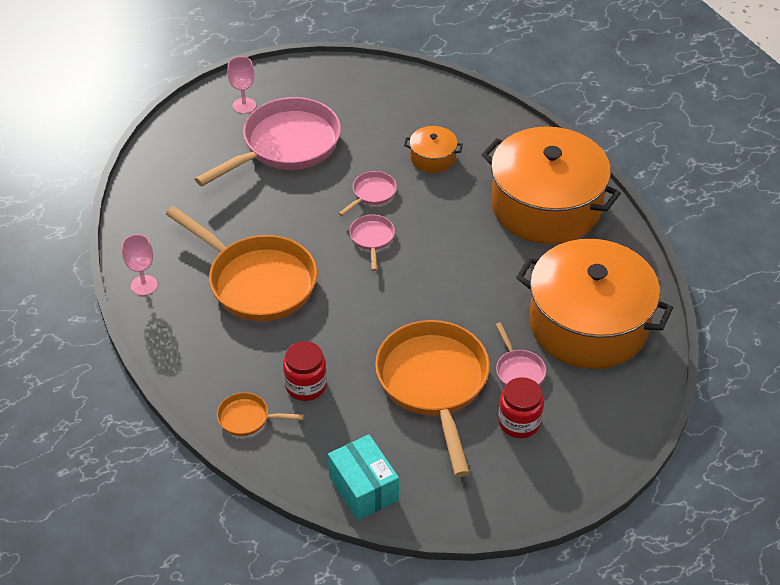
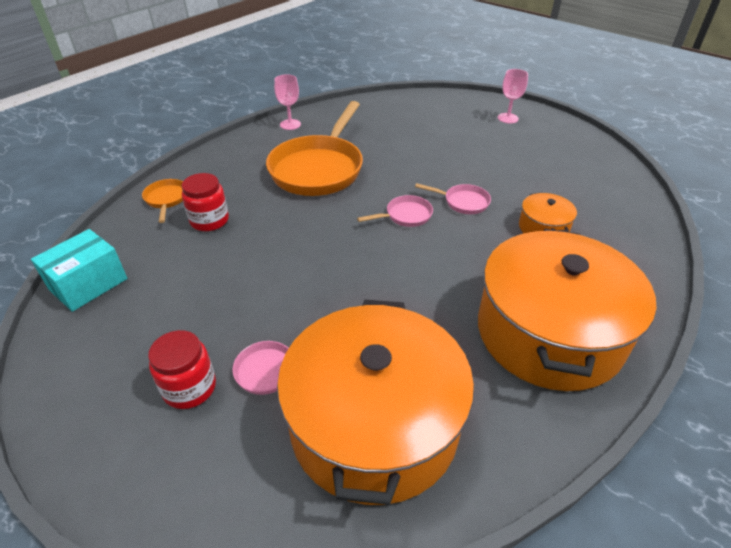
camera: 70 degrees right, 5 degrees down
(286, 145) = (482, 146): pink pan -> none
(434, 383) = (232, 301): orange pan -> none

